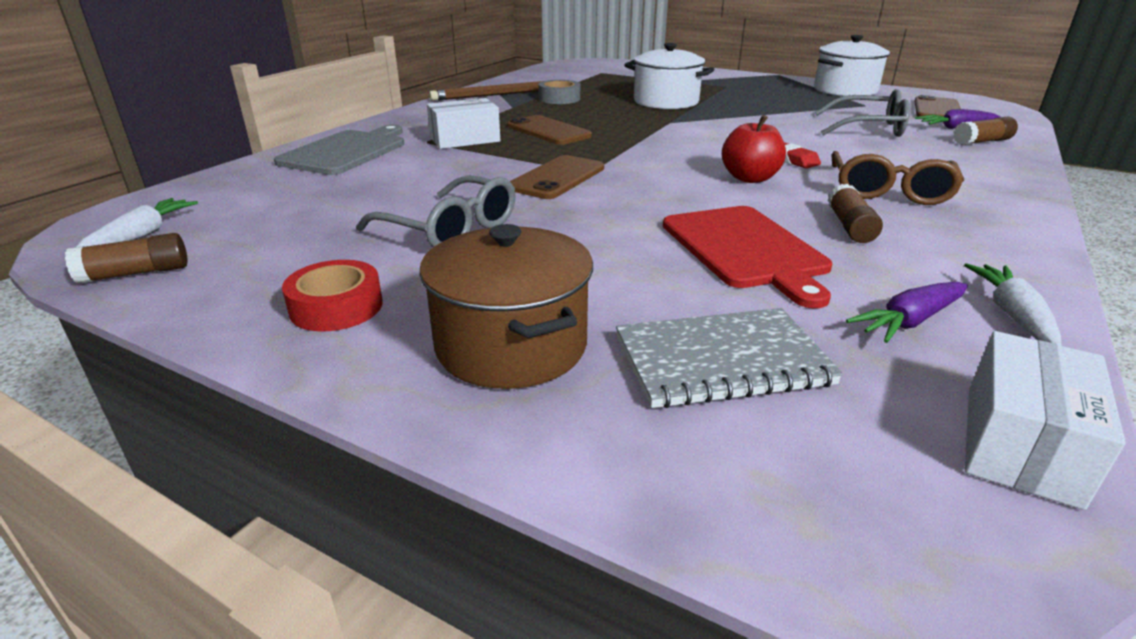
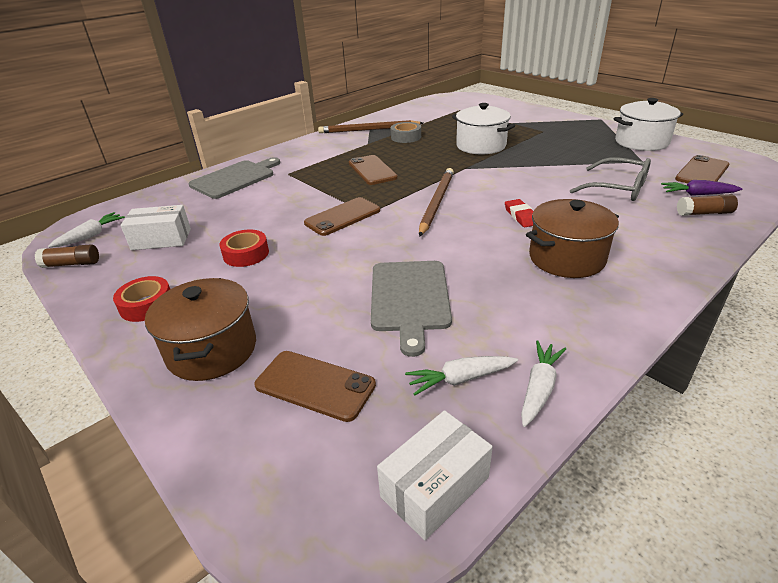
camera: 20 degrees right, 5 degrees up
(450, 229) = (246, 254): grey glasses -> red tape
(465, 140) = (312, 174): white box -> white box (161, 239)
(671, 155) = (436, 202): none -> brown pencil
(721, 361) = (315, 385): grey notebook -> brown phone
(746, 249) = (410, 298): red cutting board -> grey cutting board
(750, 178) = (472, 232): red apple -> none
(850, 226) = (502, 289): brown glue stick -> none
(889, 191) = (566, 258): brown glasses -> brown pot
(909, 321) = (460, 379): purple carrot -> white carrot

